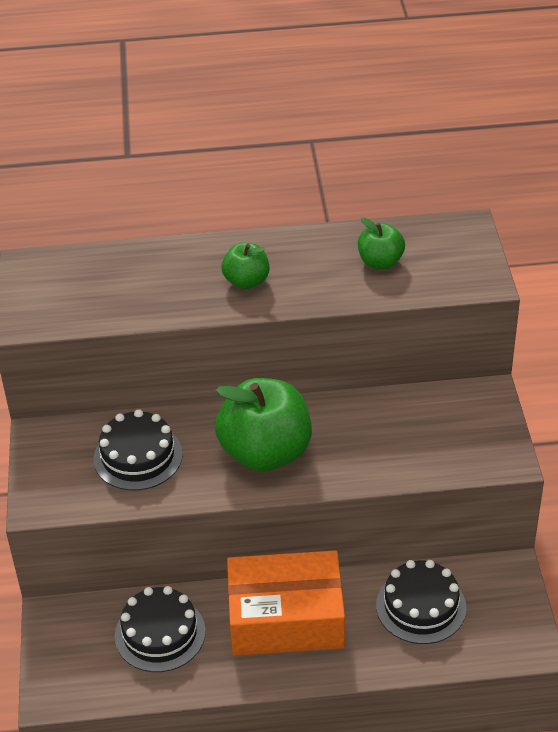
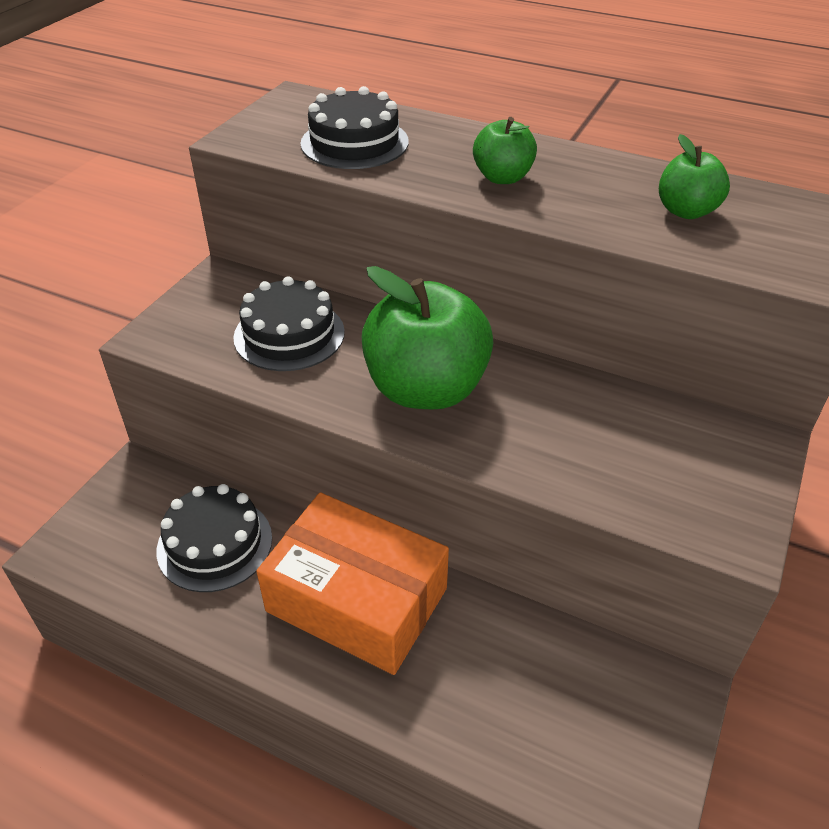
camera: 30 degrees right, 0 degrees up
(421, 606) = (527, 675): black cake -> black cake (354, 143)

